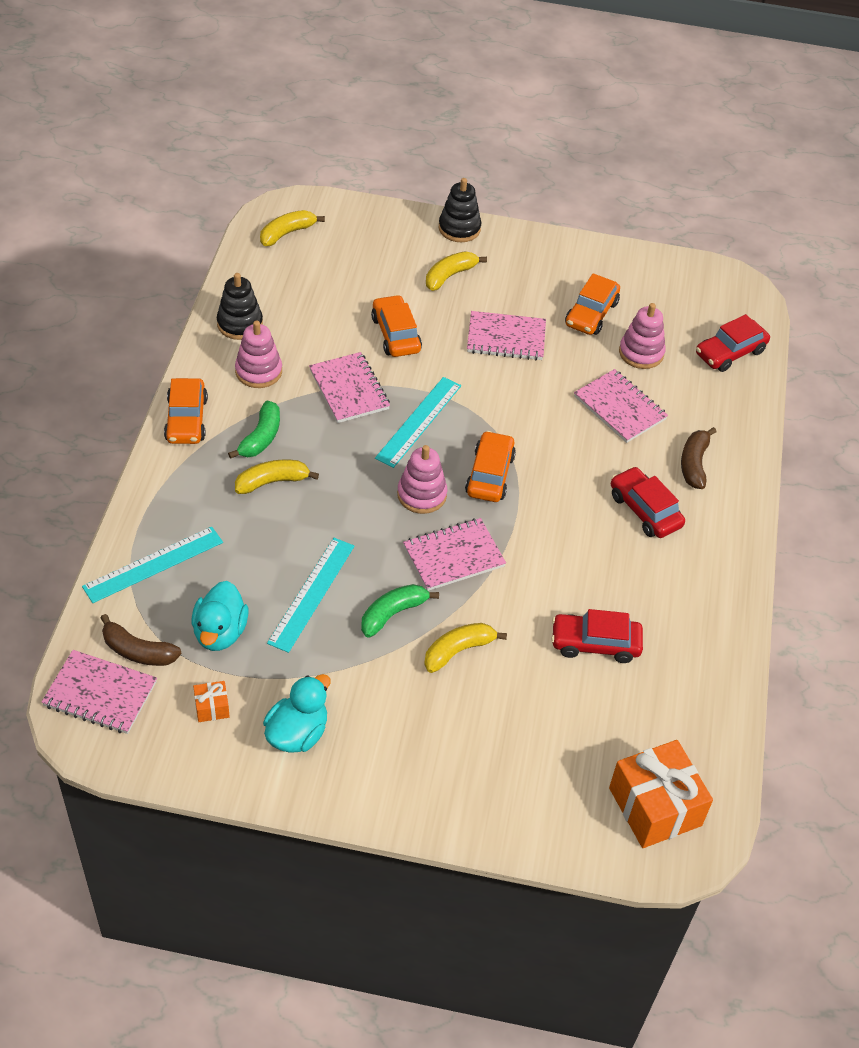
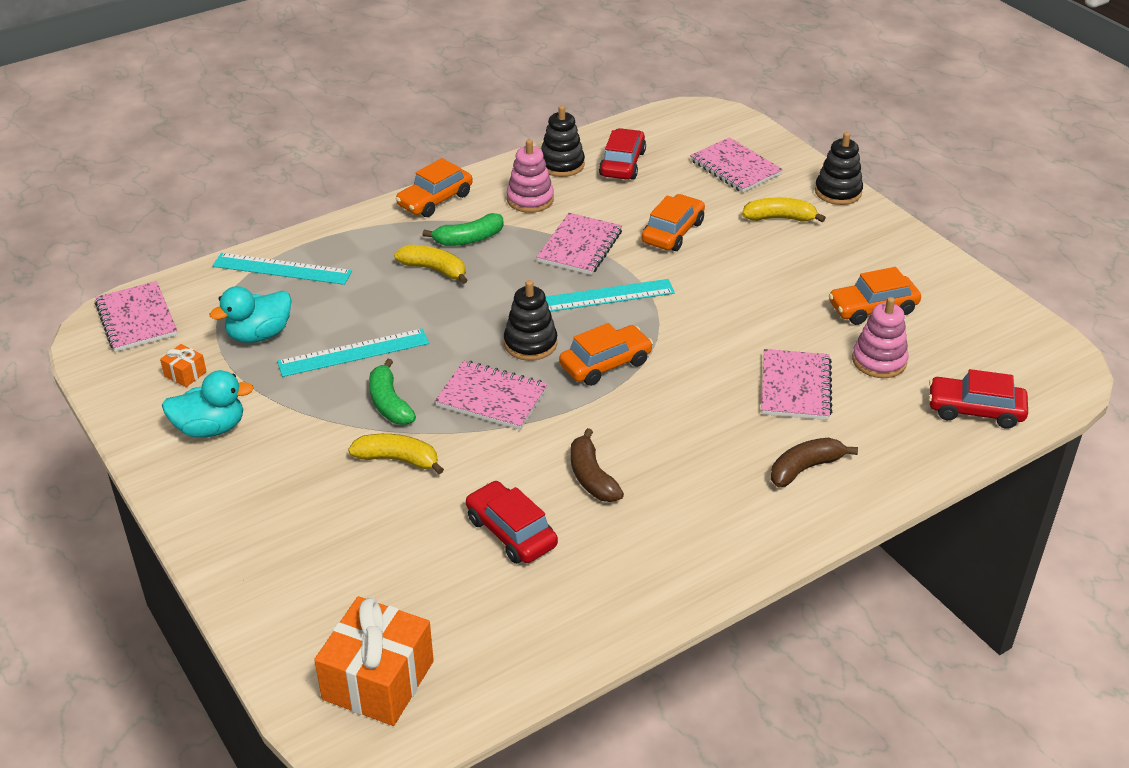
camera: 50 degrees right, 10 degrees down
(137, 651) = (195, 311): brown banana -> brown banana (591, 477)
(287, 233) = (685, 128): yellow banana -> none
(393, 613) = (389, 403): green banana -> green banana turned 120 degrees counterclockwise
(422, 495) = (530, 344): pink stacking toy -> black stacking toy
(506, 338) = (764, 283): pink notebook -> pink notebook (735, 168)
(645, 510) = (703, 471): red car -> red car (622, 164)

